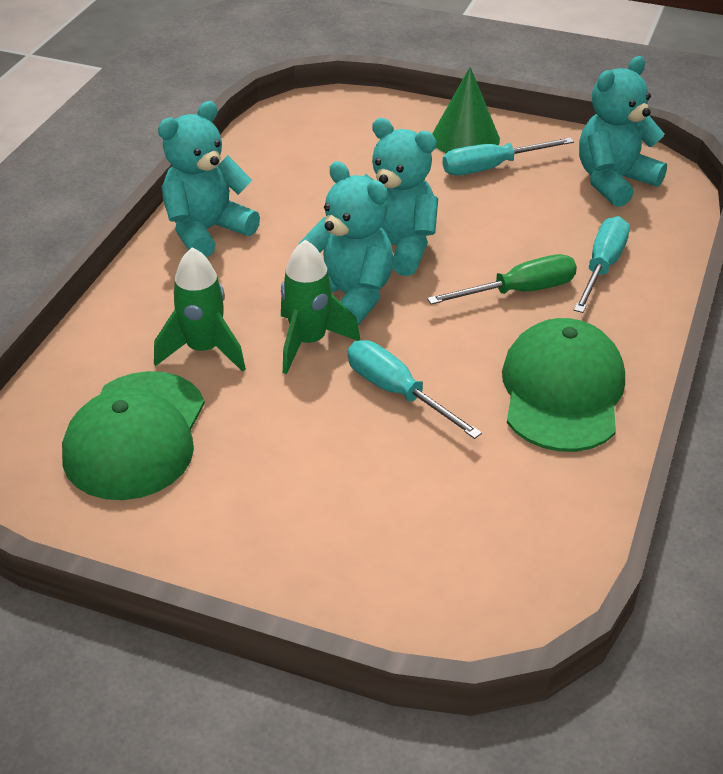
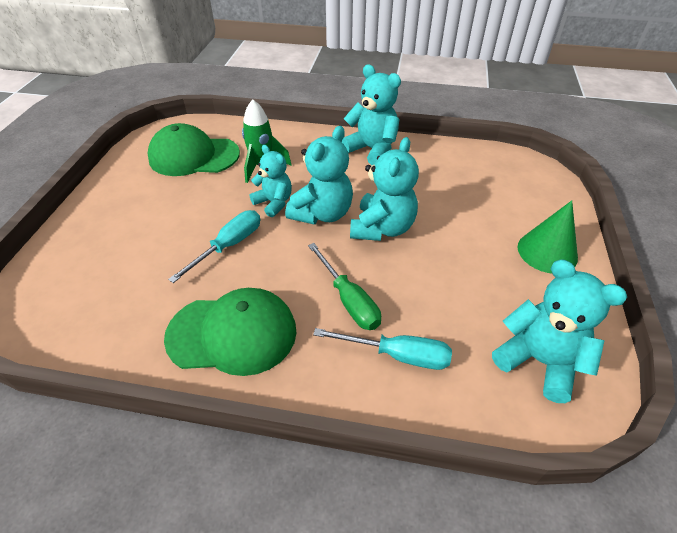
camera: 80 degrees right, 5 degrees up
(309, 342) = (274, 203): green rocket -> turquoise teddy bear
(491, 167) = (513, 271): turquoise screwdriver -> none

